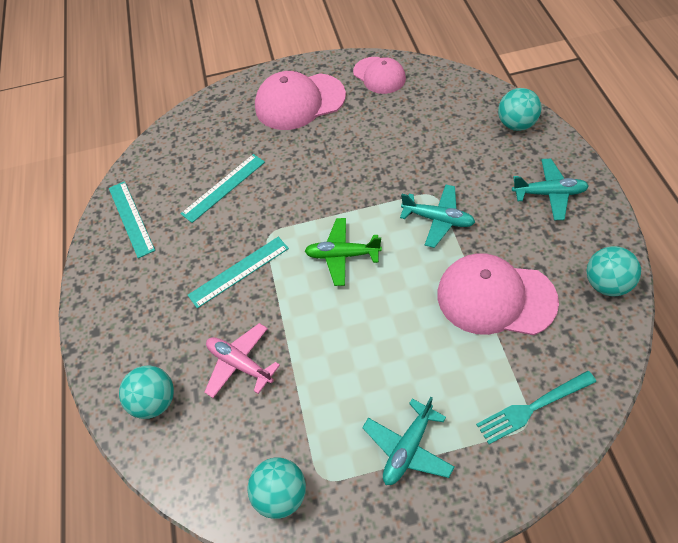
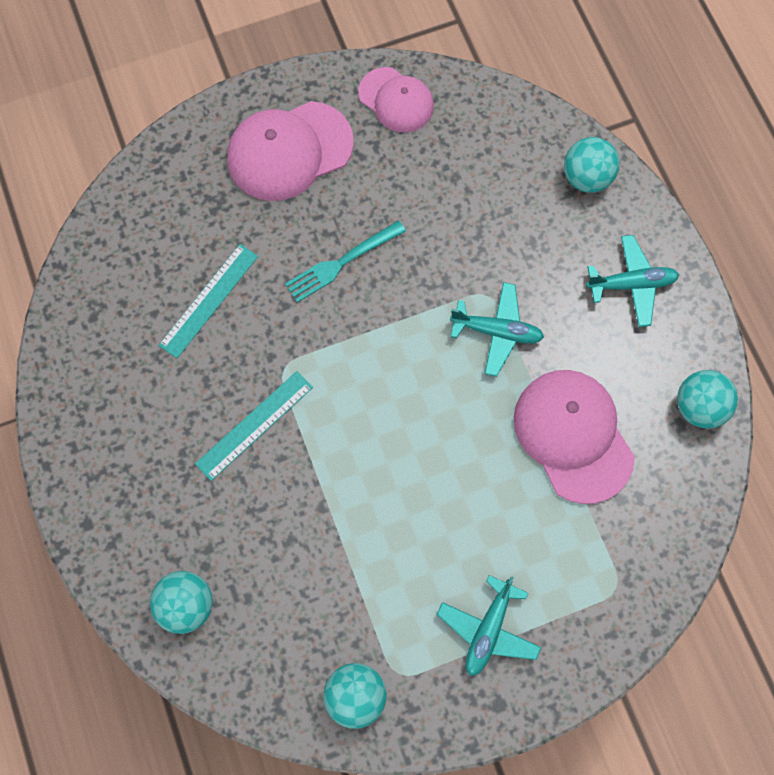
camera: 15 degrees left, 15 degrees up
(131, 218) = (91, 356): turquoise ruler -> none
(240, 364) = (280, 549): pink plane -> none
(342, 255) = (383, 392): green plane -> none
(495, 297) = (573, 436): pink cap -> pink cap turned 60 degrees clockwise
(532, 408) = (620, 569): turquoise fork -> turquoise fork (341, 263)

